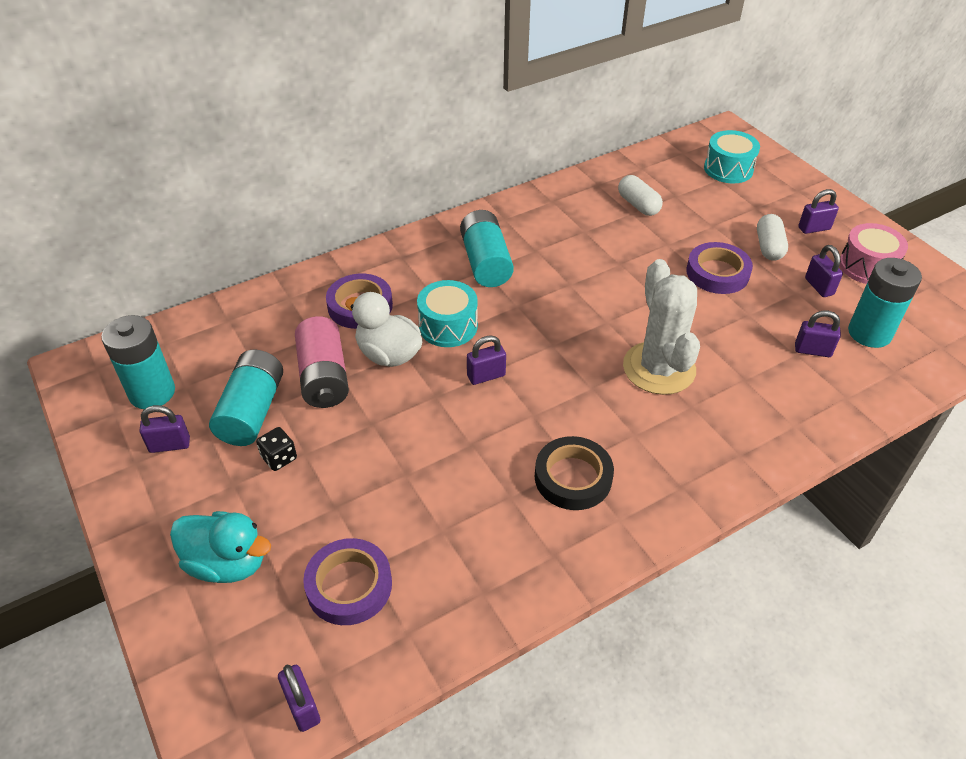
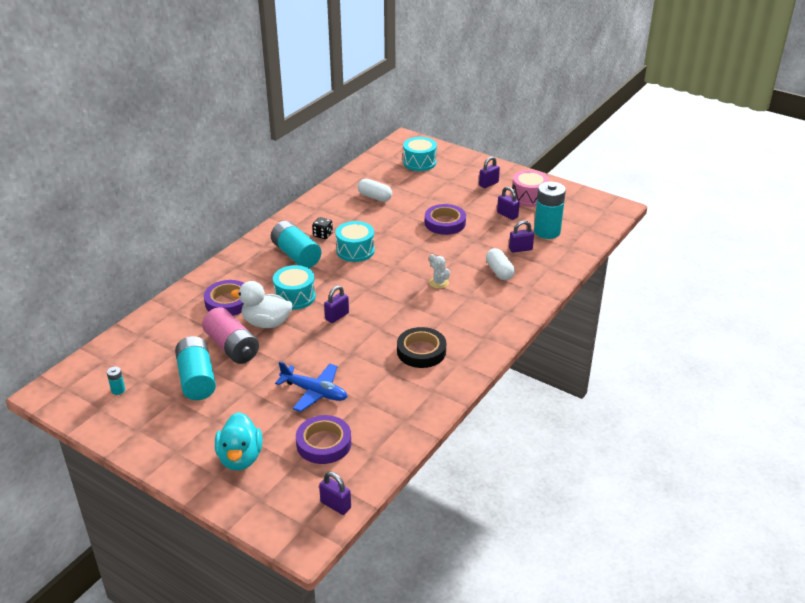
camera: 25 degrees left, 10 degrees down
(152, 393) = (118, 390): turquoise battery -> turquoise battery, size x0.42
(170, 445) = (154, 413): purple padlock -> none
(227, 563) = (240, 458): turquoise duck -> turquoise duck turned 90 degrees clockwise
(279, 458) = (234, 397): black dice -> black dice (323, 235)
(386, 491) = (314, 392): none -> blue plane
(567, 279) = (355, 250): none -> turquoise drum
(659, 368) = (439, 283): white cactus -> white cactus, size x0.42
(769, 247) = (467, 201): white capsule -> white capsule (499, 271)

